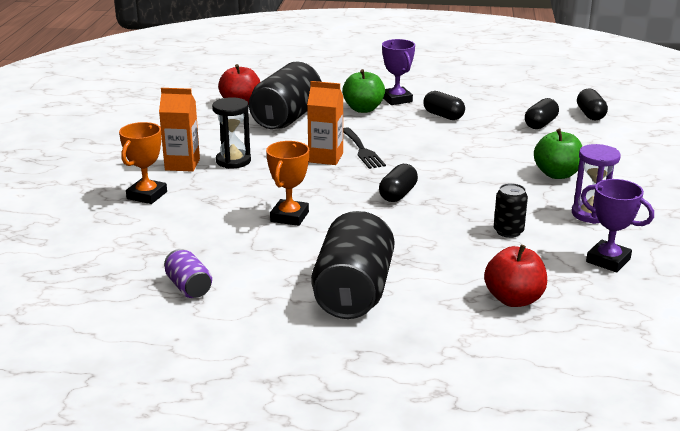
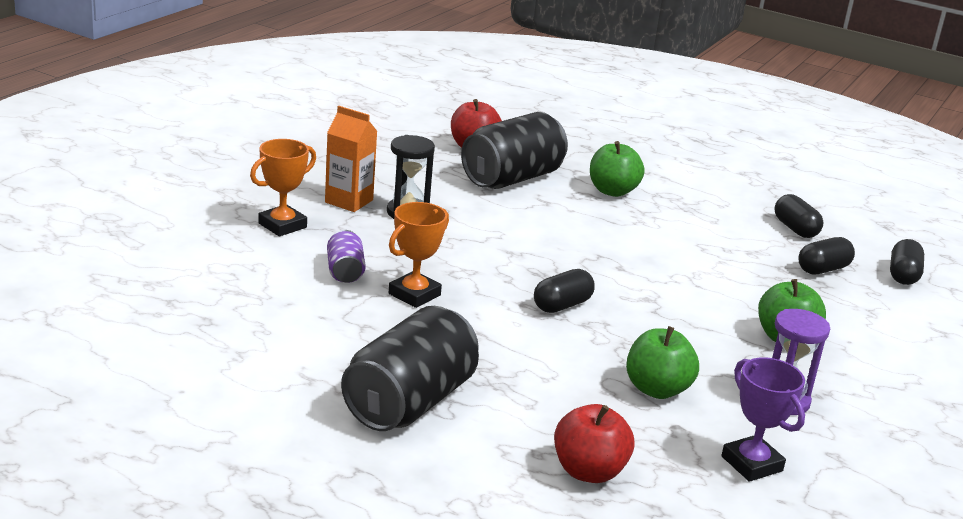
camera: 20 degrees right, 0 degrees up
(189, 287) = (240, 340): purple can -> purple can (345, 271)
(325, 158) = (515, 237): orange carton -> none
(362, 150) = (567, 241): black fork -> none
(396, 99) = (664, 190): purple trophy -> none
(443, 116) = (705, 225): black capsule -> black capsule (795, 229)
(508, 231) = (657, 389): black can -> green apple

